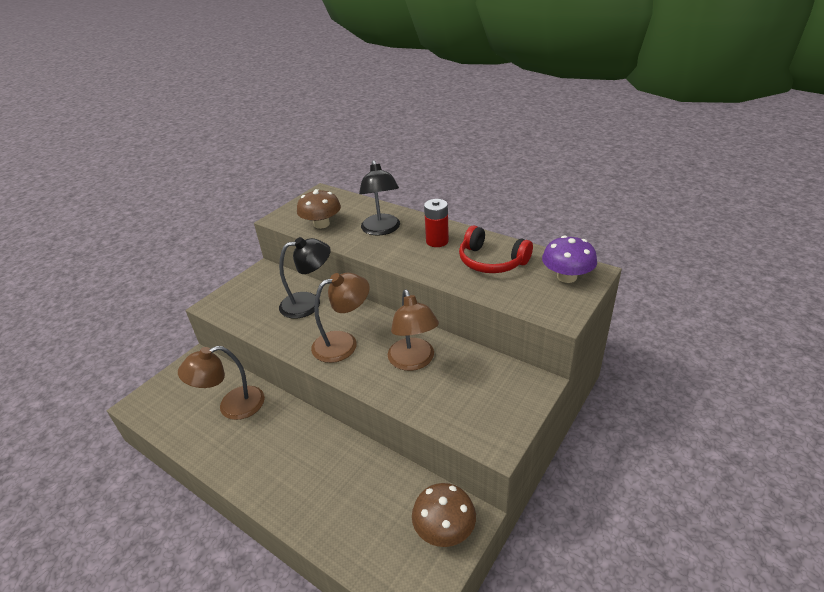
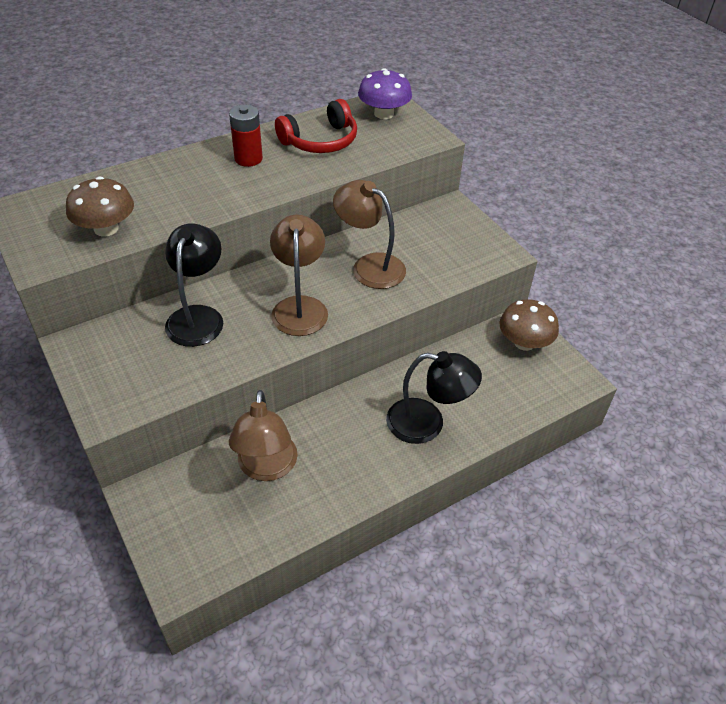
camera: 70 degrees left, 10 degrees up
(382, 230) = (179, 187): black lamp -> black lamp (427, 423)
(414, 361) = (369, 266): brown lamp -> brown lamp turned 150 degrees counterclockwise

